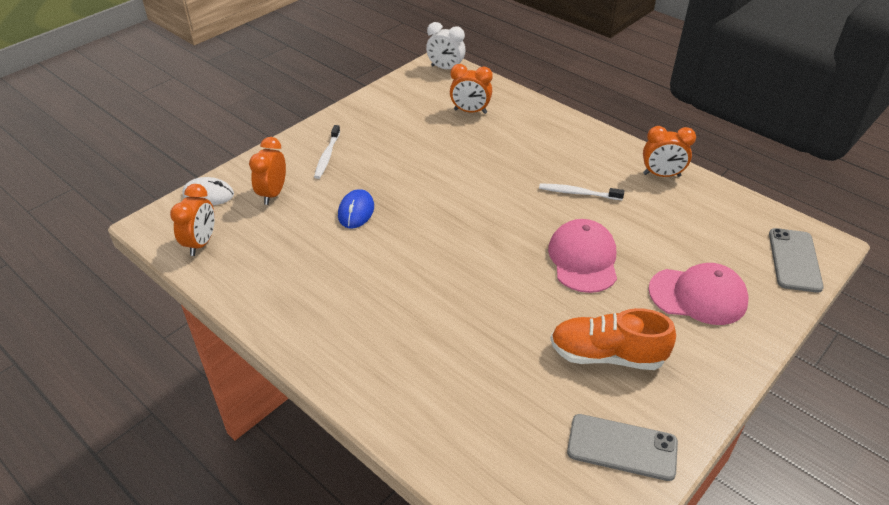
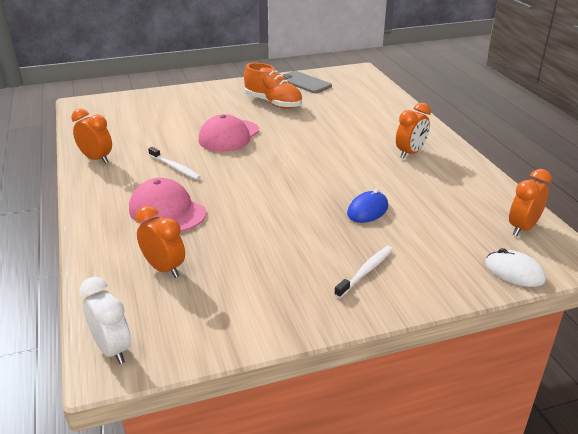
camera: 150 degrees left, 10 degrees down
(273, 194) = (442, 250): orange clock -> orange clock (410, 153)
(698, 296) = (190, 106): pink cap -> pink cap (167, 211)
(794, 260) = (111, 103): grey phone -> none

